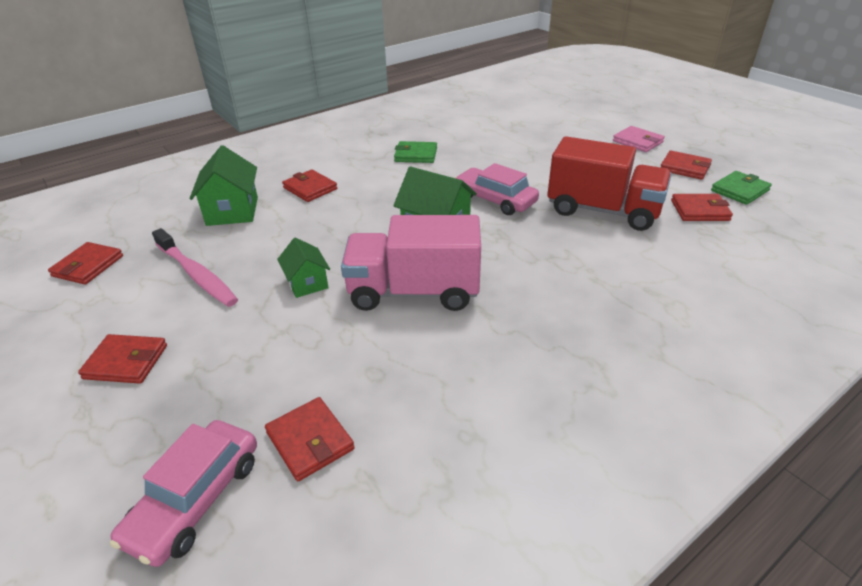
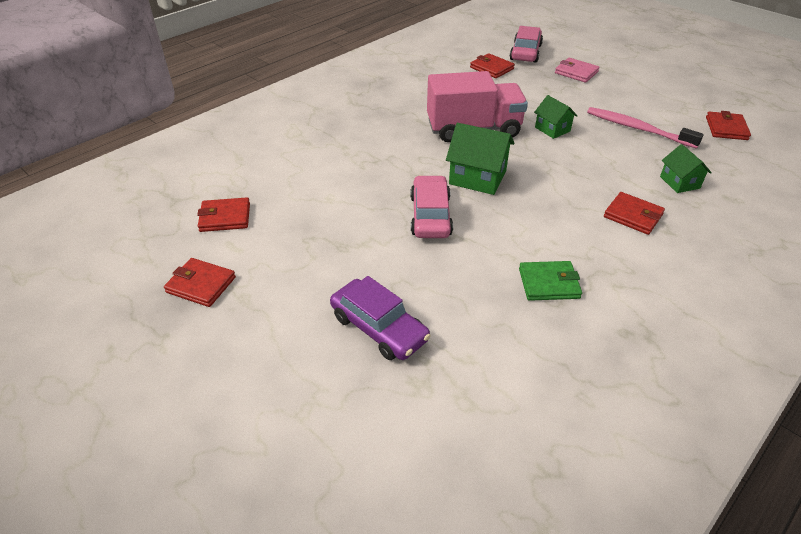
camera: 170 degrees right, 5 degrees up
(126, 362) = (616, 85): red wallet -> none
(232, 211) = (679, 182): green house -> green house, size x0.62
(495, 200) = (430, 215): pink car -> pink car turned 120 degrees counterclockwise
(542, 142) = (379, 328): none -> purple car
(603, 211) = (322, 210): red truck -> none
(637, 142) = (236, 342): pink wallet -> pink wallet (576, 72)
(739, 190) = (162, 249): green wallet -> none

